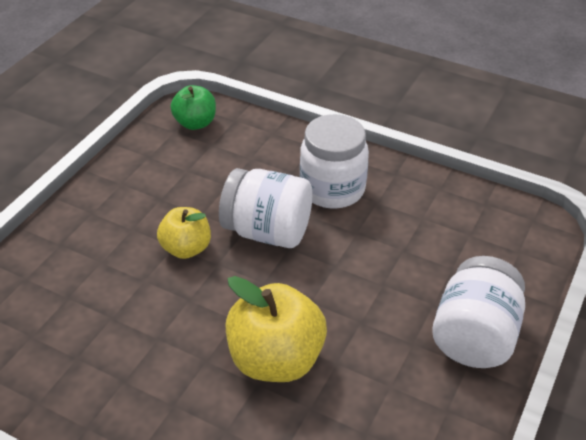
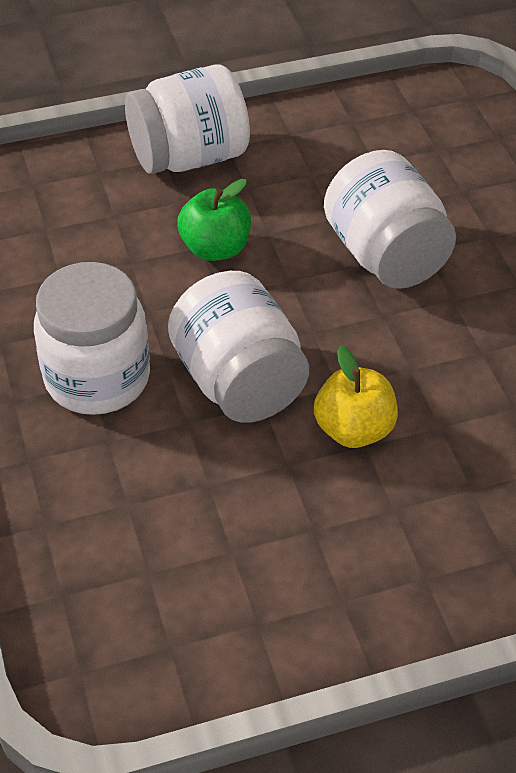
camera: 135 degrees left, 5 degrees up
(195, 123) = (123, 636): green apple -> green apple (215, 248)
(276, 359) = (385, 255): yellow apple -> white jar

